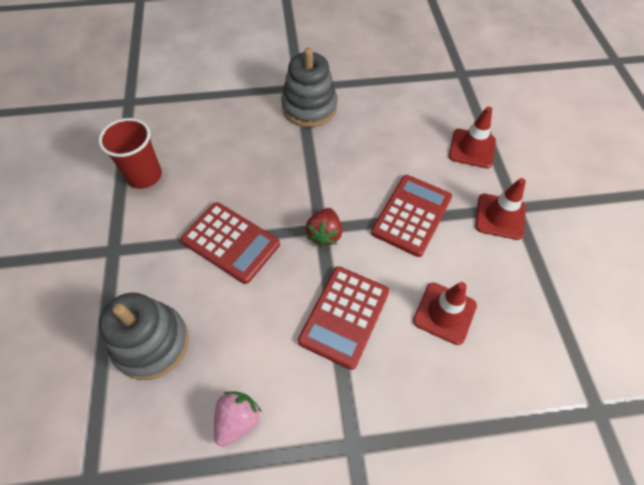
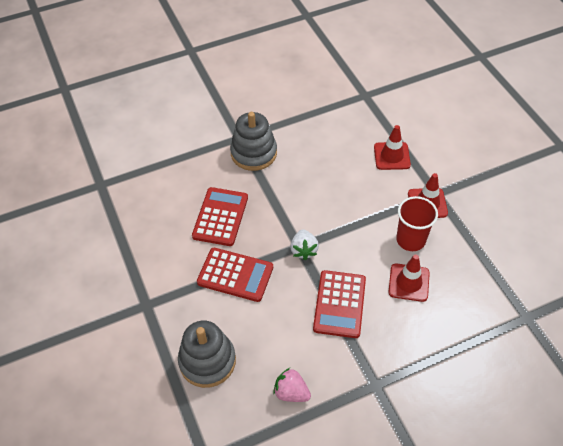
camera: 15 degrees left, 5 degrees down
(144, 176) = (143, 242): red cup -> red cup (410, 240)
(237, 420) = (291, 392): pink strawberry -> pink strawberry turned 75 degrees counterclockwise
(324, 234) = (303, 250): red strawberry -> white strawberry
(411, 215) = (363, 219): red calculator -> red calculator (220, 217)

